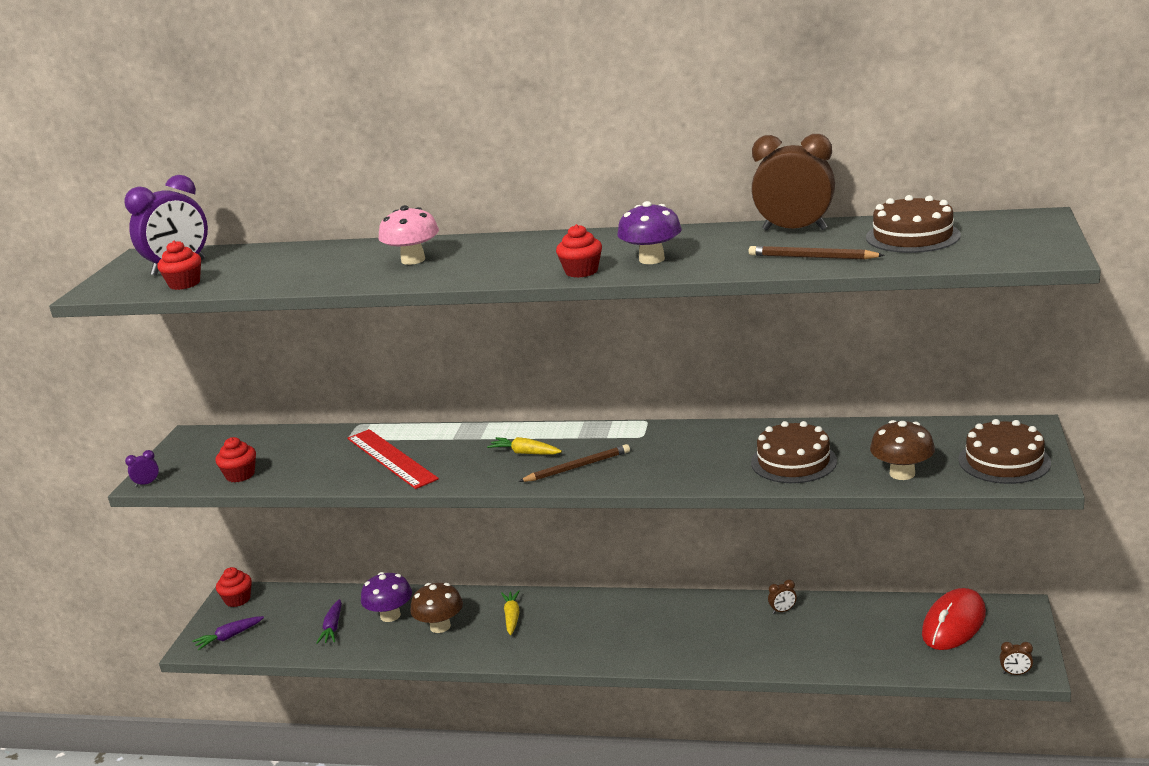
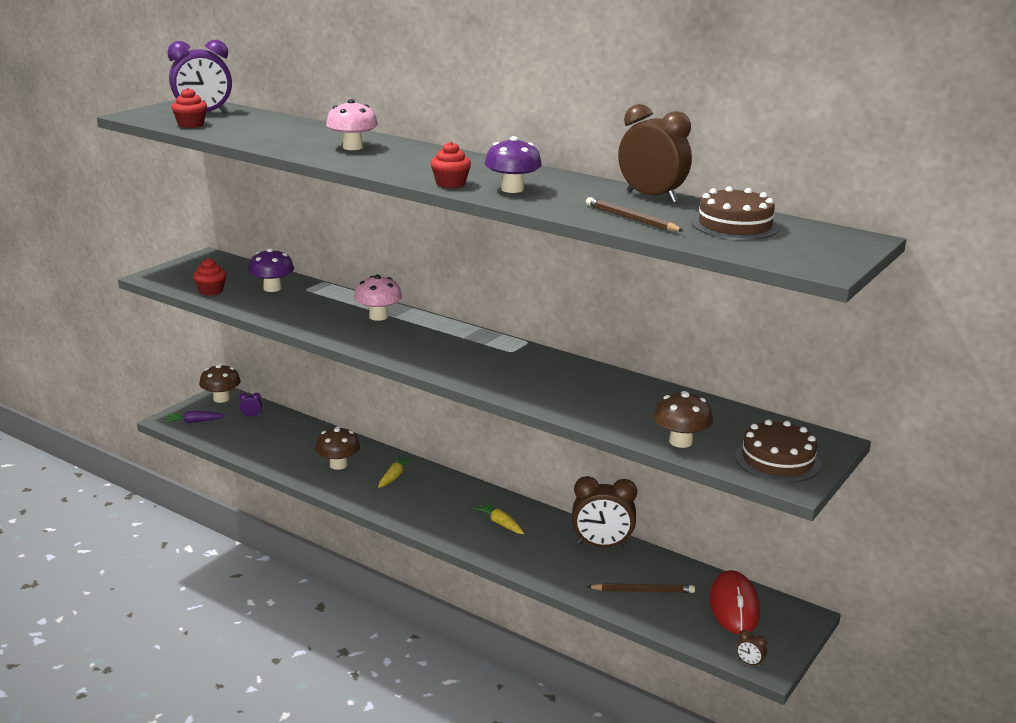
camera: 20 degrees right, 0 degrees up
(147, 483) = (149, 278): purple clock -> purple clock (251, 416)
(237, 599) = (221, 399): red cupcake -> brown mushroom
(333, 627) = (266, 439): purple carrot -> none
(390, 615) = (311, 445): purple mushroom -> purple mushroom (272, 288)
(391, 458) = (319, 311): red ruler -> none
(463, 444) = (378, 316): none -> pink mushroom
(525, 453) = (414, 336): yellow carrot -> yellow carrot (500, 523)
(577, 467) = (439, 357): brown pencil -> brown pencil (642, 591)
(782, 611) = (601, 545): brown clock -> brown clock, size x2.46
(793, 461) = (604, 405): brown cake -> none
(953, 624) = (734, 606): red mouse -> red mouse turned 60 degrees counterclockwise

